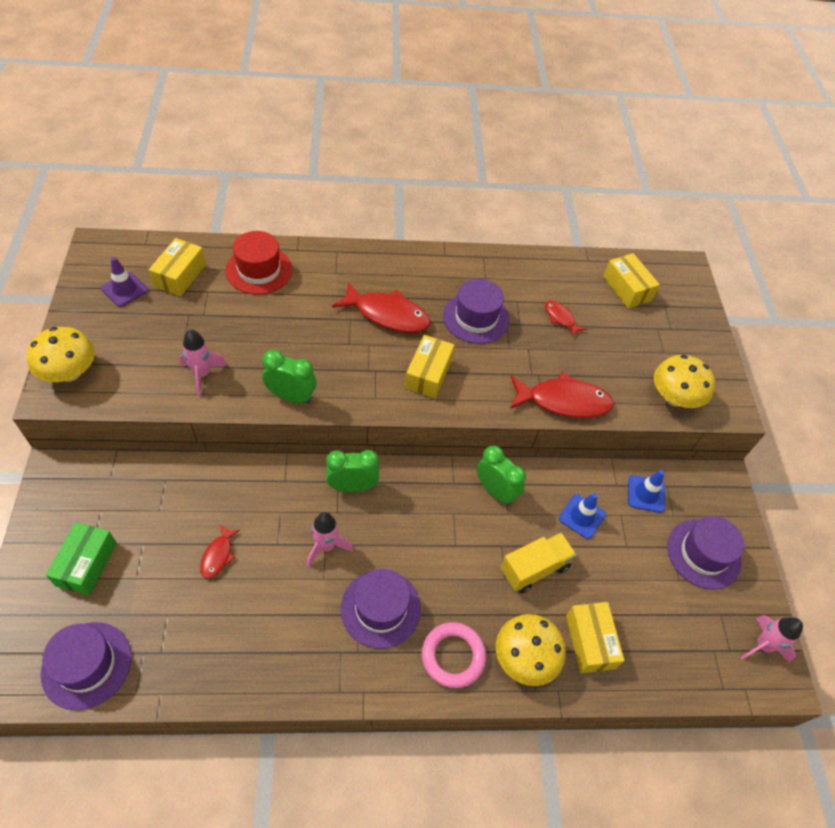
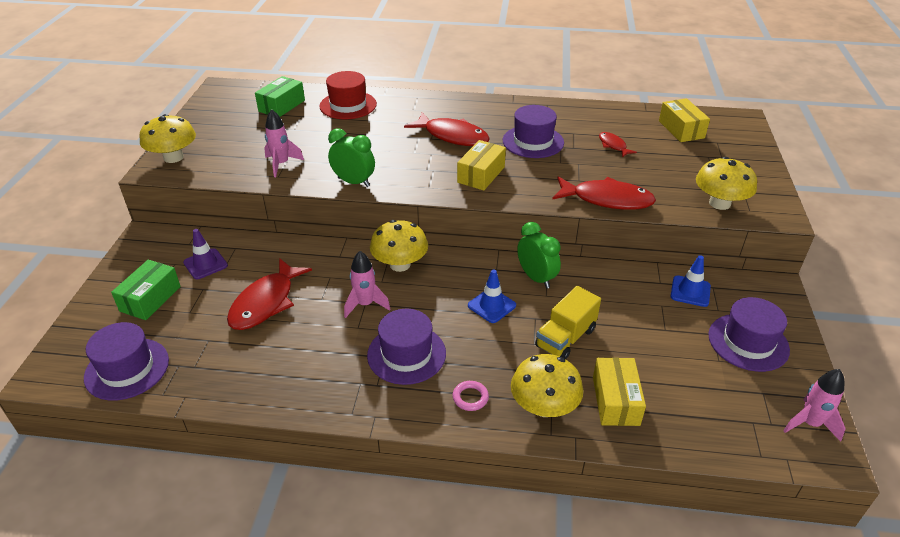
camera: 15 degrees right, 15 degrees down
(124, 289) = (234, 112): purple traffic cone -> purple traffic cone (205, 264)
(180, 275) = (282, 106): yellow box -> green box
(218, 555) = (266, 303): red fish -> red fish, size x1.95
(352, 486) = (400, 264): green clock -> yellow mushroom
(453, 656) = (470, 398): pink ring -> pink ring, size x0.55
(534, 568) = (565, 338): yellow truck -> yellow truck turned 150 degrees clockwise
(582, 516) = (620, 303): blue traffic cone -> blue traffic cone (491, 305)

